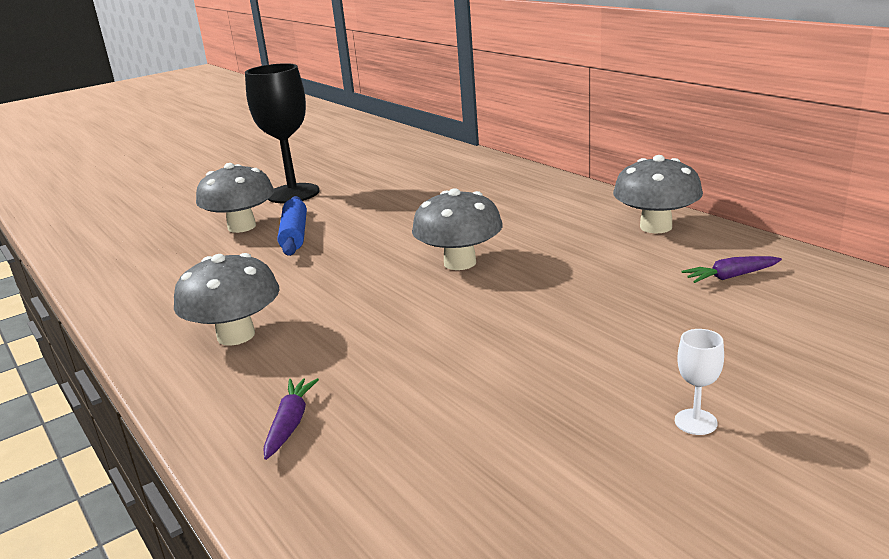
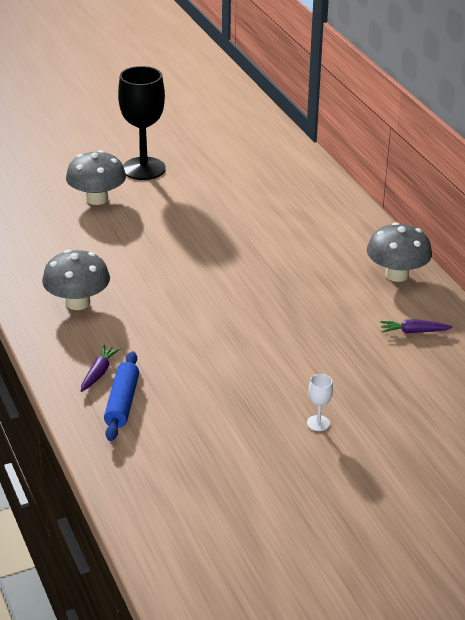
camera: 10 degrees right, 10 degrees up
(295, 235) = (134, 218): blue rolling pin -> blue rolling pin (122, 403)
(460, 263) = (242, 275): grey mushroom -> none

